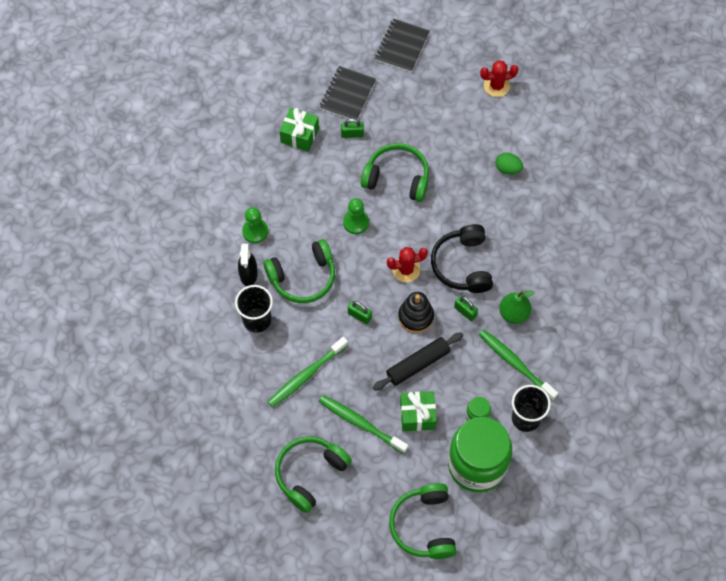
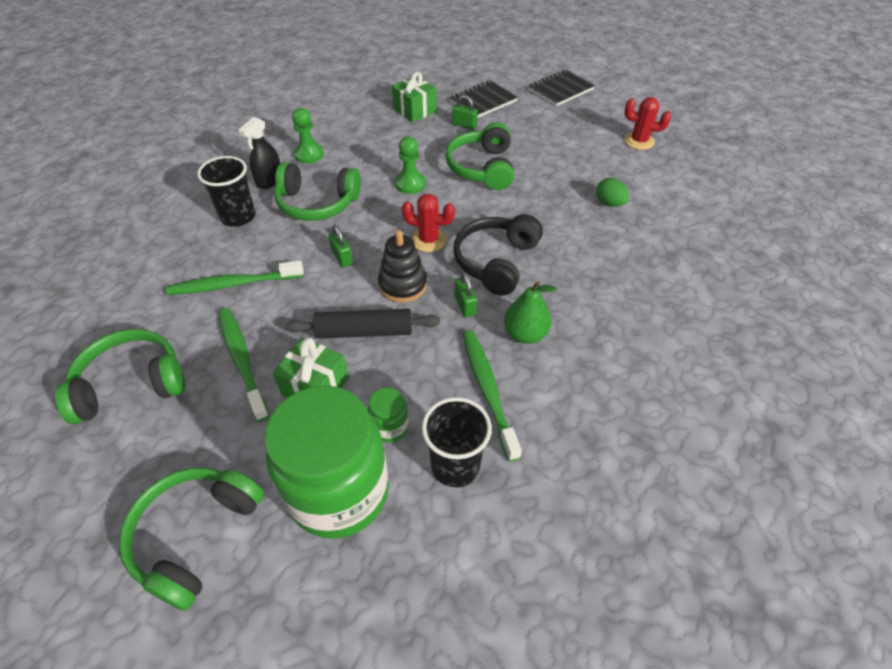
camera: 30 degrees right, 15 degrees down
(397, 178) = (482, 168): green headphones -> green headphones turned 135 degrees counterclockwise

